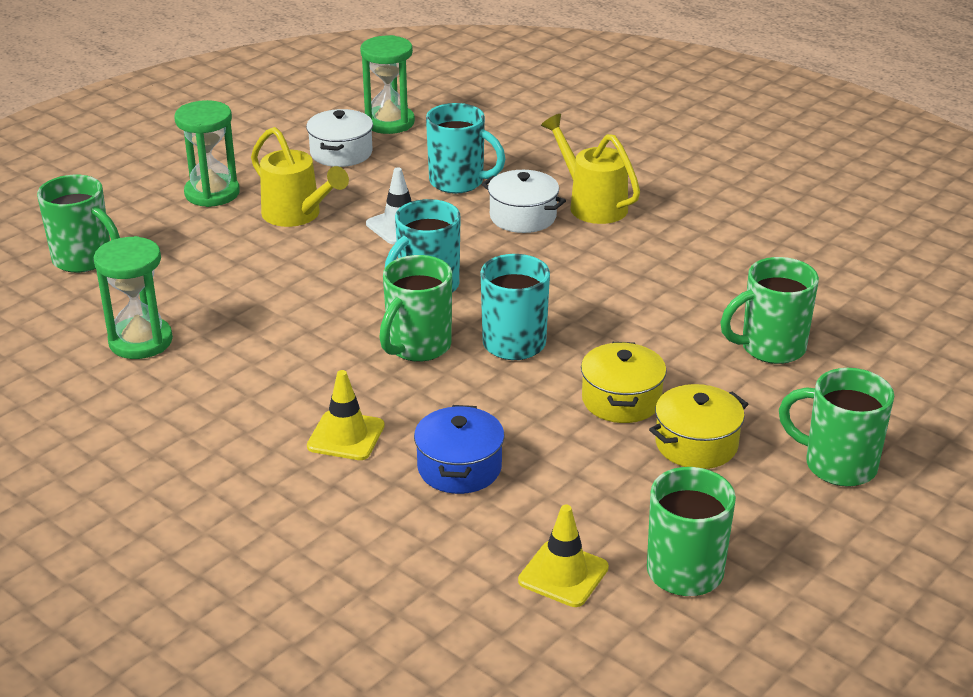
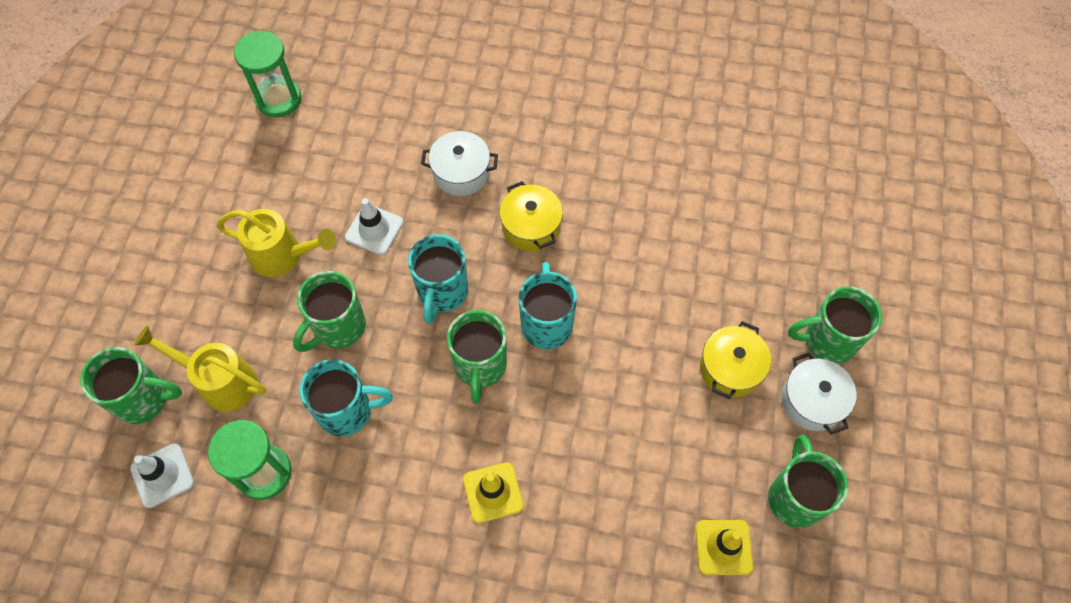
camera: 30 degrees left, 30 degrees up
(51, 310) = (162, 475): none -> white traffic cone
(212, 193) = (192, 261): green hourglass -> none
(341, 153) = (265, 158): white pot -> white pot (812, 401)
(459, 182) = (385, 152): turquoise mug -> turquoise mug (347, 411)
(459, 468) = (592, 481): blue pot -> none
(592, 204) = (503, 132): yellow watering can -> yellow watering can (220, 381)
(621, 400) = (656, 348): yellow pot -> yellow pot (531, 226)
(770, 348) = (720, 240): green mug -> green mug (338, 328)

